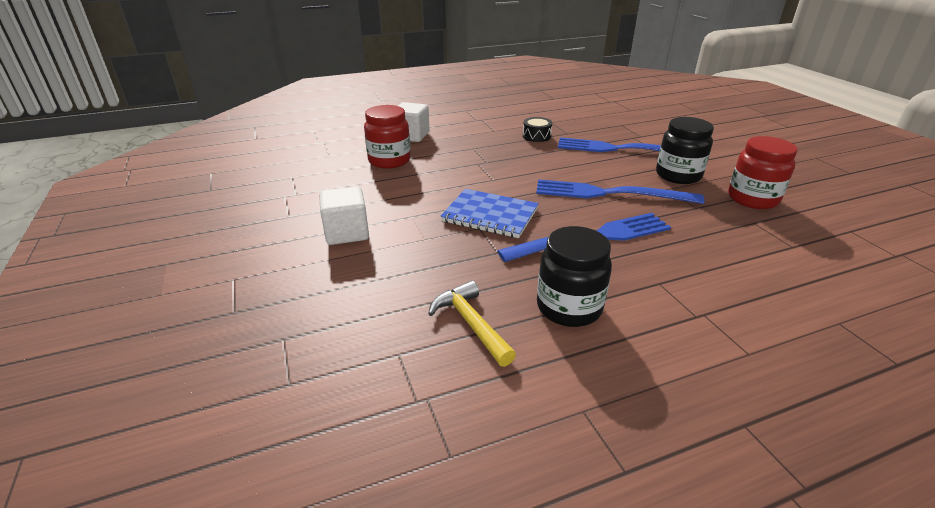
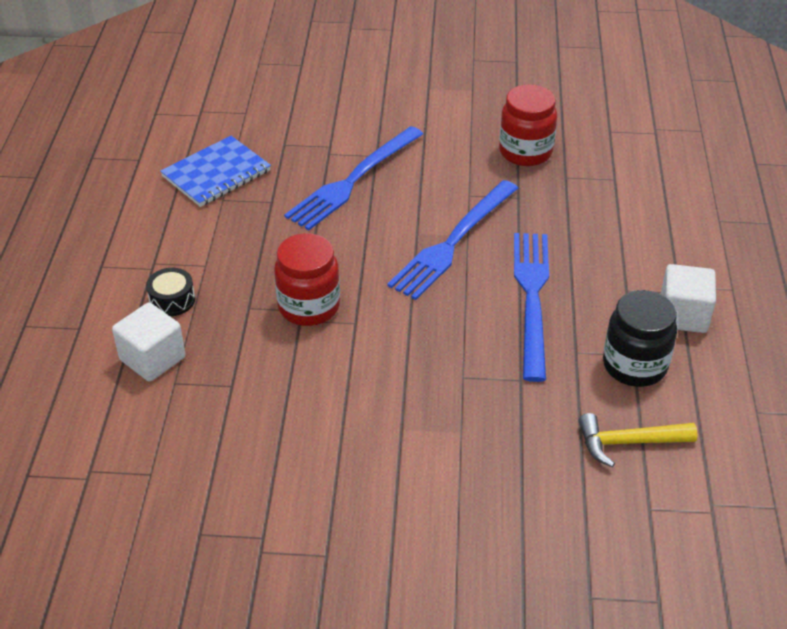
camera: 65 degrees left, 10 degrees up
(347, 233) = (406, 501): white cube -> white cube (683, 315)
(389, 161) = (225, 407): red jar -> red jar (309, 307)
(490, 215) = (441, 358): blue notebook -> blue notebook (216, 174)
(536, 136) = (258, 233): black drum -> black drum (172, 300)
(678, 175) = (447, 172): black jar -> none

